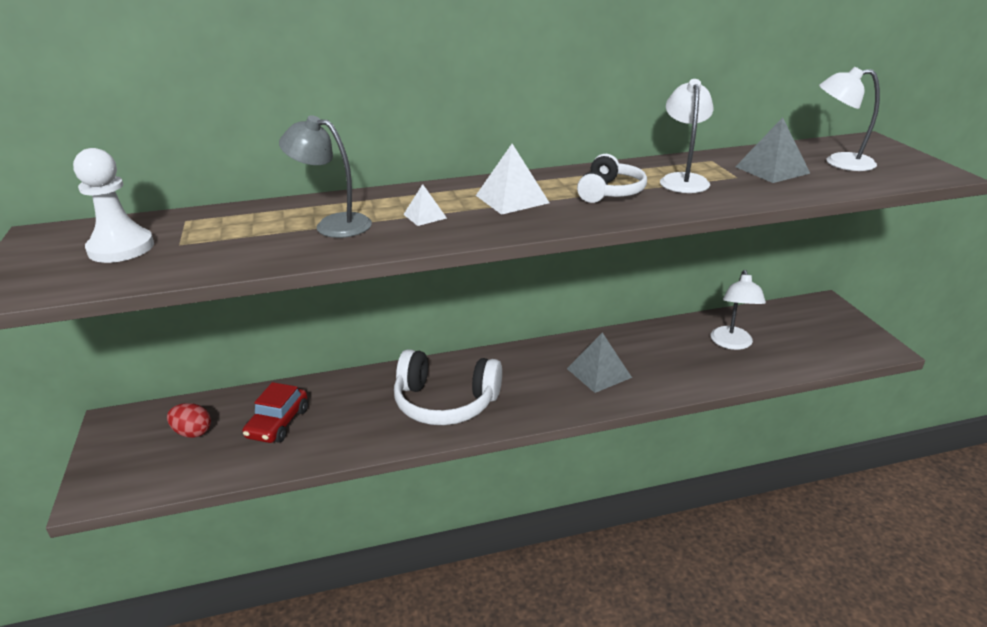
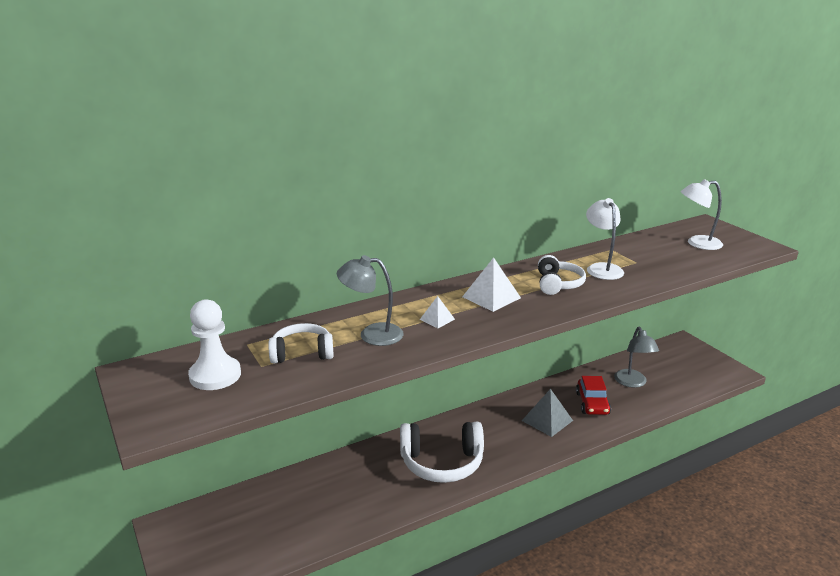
camera: 15 degrees left, 5 degrees down
(193, 432) = (243, 522): red egg -> none
(236, 236) = (302, 353): none -> white headphones
(278, 423) = (313, 502): red car -> red car (592, 403)
(732, 344) = (632, 383): white lamp -> grey lamp
(772, 170) = (657, 254): grey pyramid -> none

